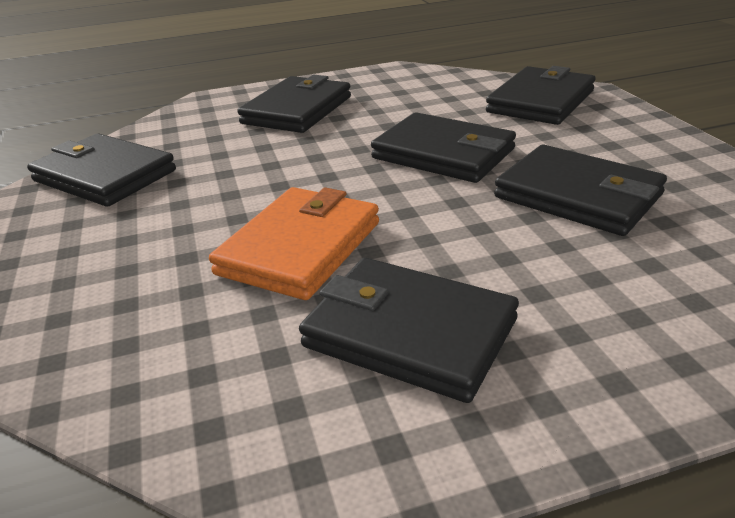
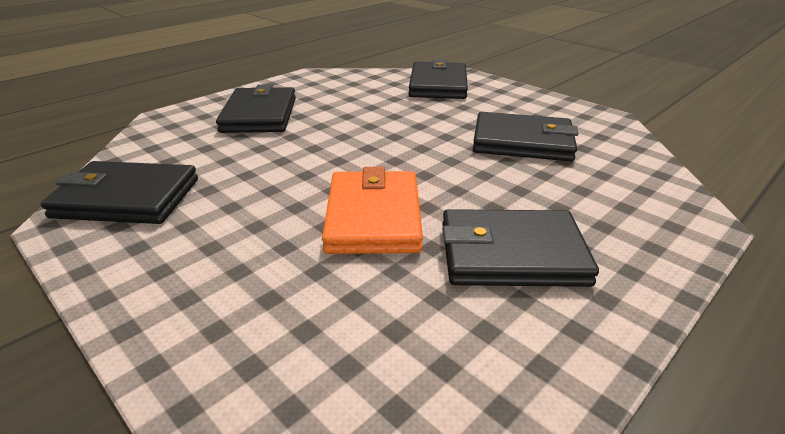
camera: 30 degrees left, 0 degrees up
(443, 154) = (409, 130): black wallet -> none

